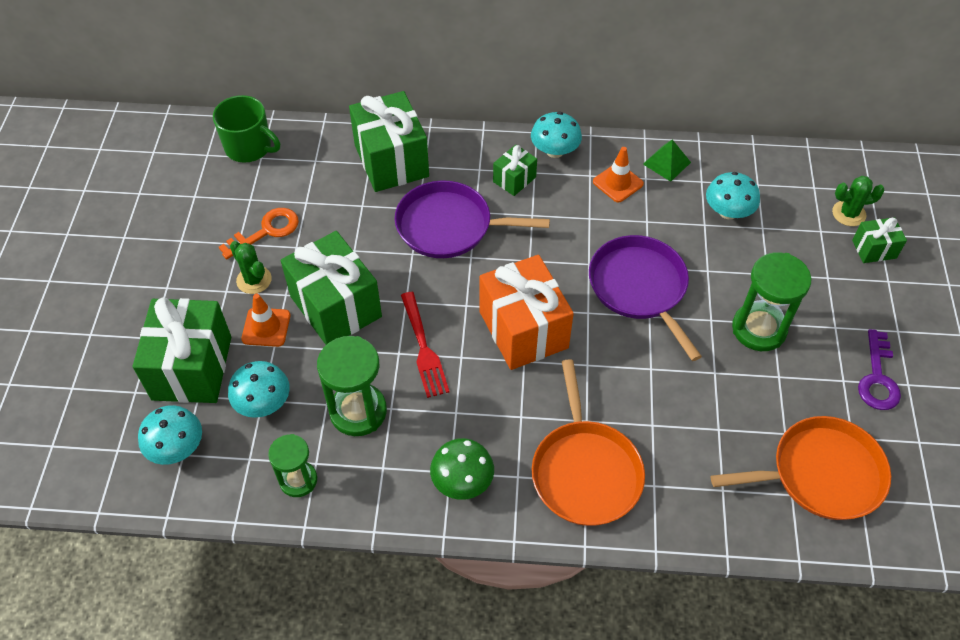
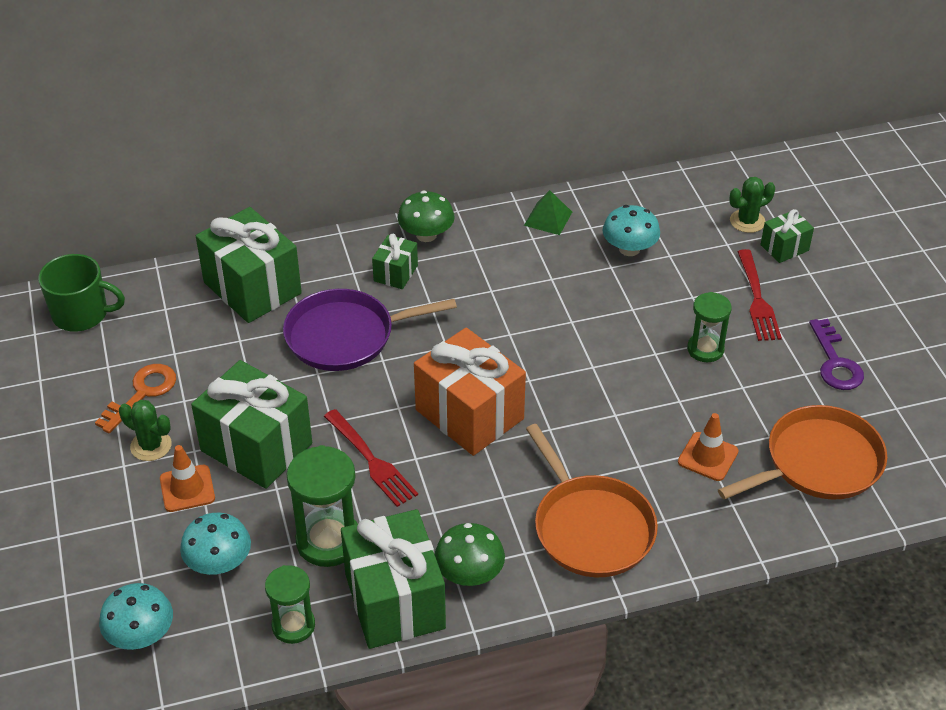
camera: 20 degrees left, 10 degrees down
(192, 368) = (121, 552): green gift -> green gift (394, 601)
(554, 151) = (426, 235): turquoise mushroom -> green mushroom
(618, 183) = (506, 250): orange traffic cone -> orange traffic cone (708, 457)
(639, 288) = (571, 343): purple pan -> none
(759, 329) = (705, 349): green hourglass -> green hourglass, size x0.64
(827, 293) = (757, 299): none -> red fork

